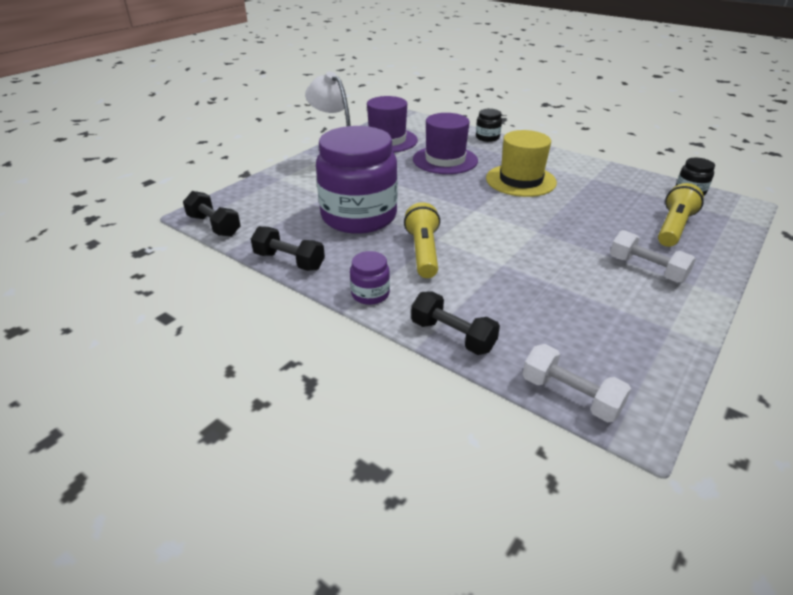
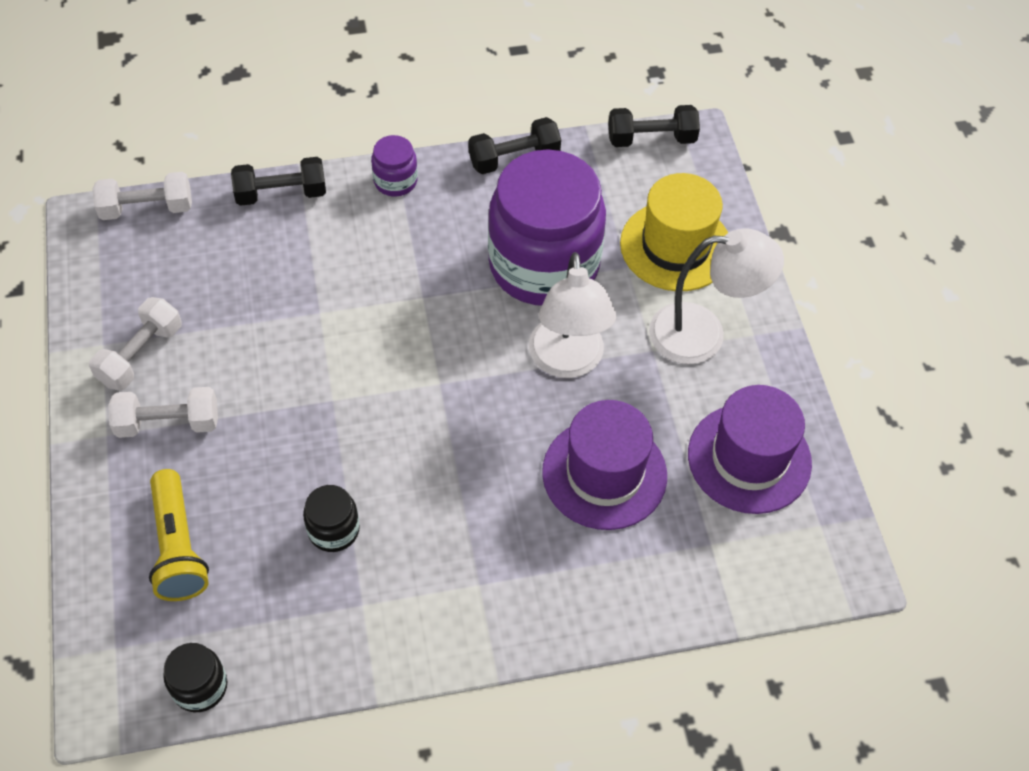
camera: 130 degrees right, 20 degrees up
(406, 187) = (567, 362): none -> white lamp
(423, 252) = (413, 266): yellow flashlight -> none
(487, 137) = (630, 612): black jar -> black jar (333, 530)
(520, 180) = (451, 506): yellow hat -> yellow hat (675, 246)
(644, 307) = (140, 355): none -> white dumbbell

